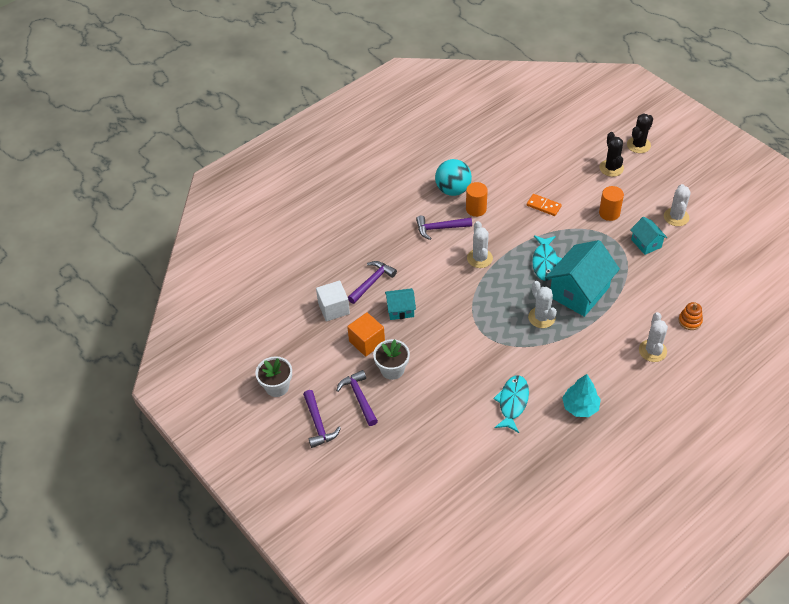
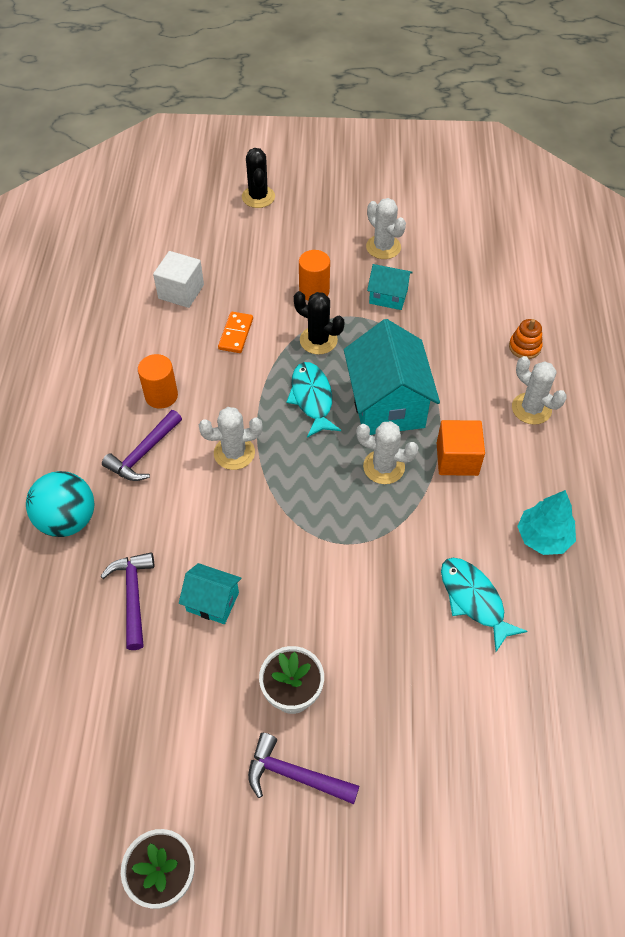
camera: 50 degrees left, 5 degrees up
(318, 424) = (285, 872): purple hammer -> none
(334, 308) = (120, 680): white cube -> white cube (181, 292)
(367, 342) = (217, 686): orange cube -> orange cube (457, 459)
(400, 310) = (212, 602): turquoise house -> turquoise house turned 75 degrees clockwise
(453, 190) = (106, 393): turquoise ball -> turquoise ball (68, 520)
(479, 258) = (234, 453): white cactus -> white cactus turned 45 degrees counterclockwise
(543, 206) = (235, 334): orange domino -> orange domino turned 60 degrees counterclockwise
(545, 262) = (312, 398): turquoise fish -> turquoise fish turned 150 degrees counterclockwise
(611, 168) = (259, 240): black cactus -> black cactus (318, 340)

